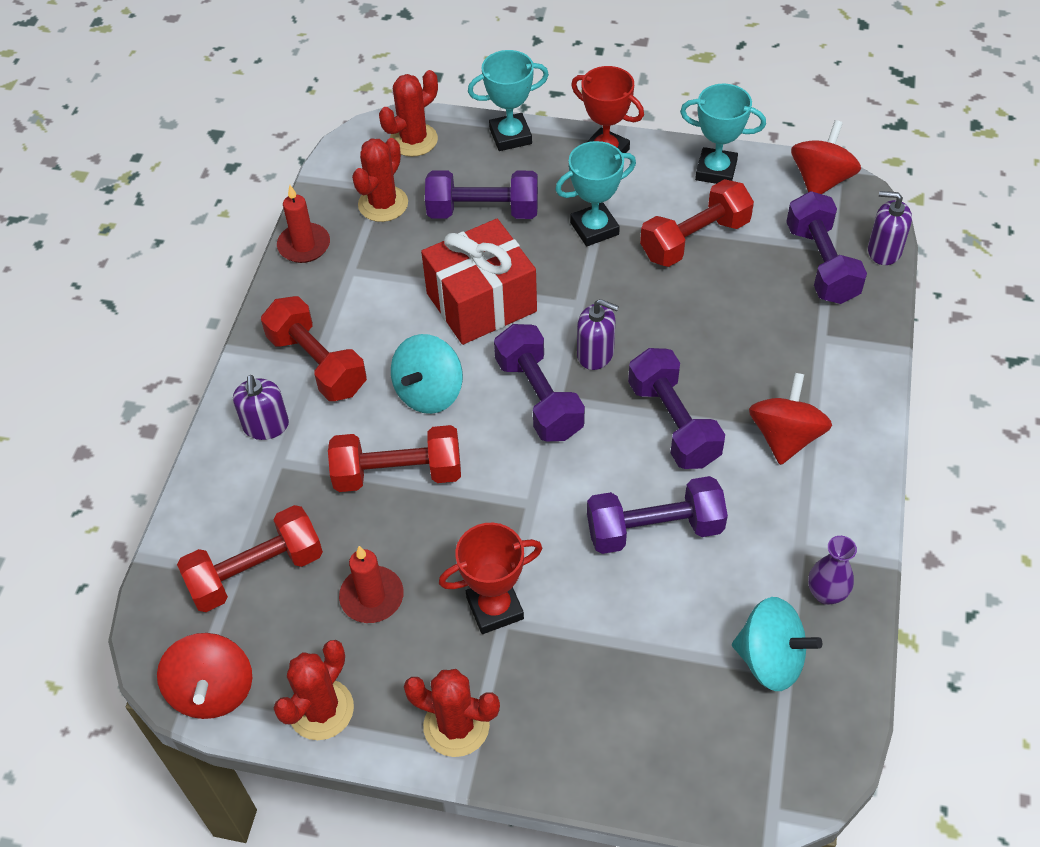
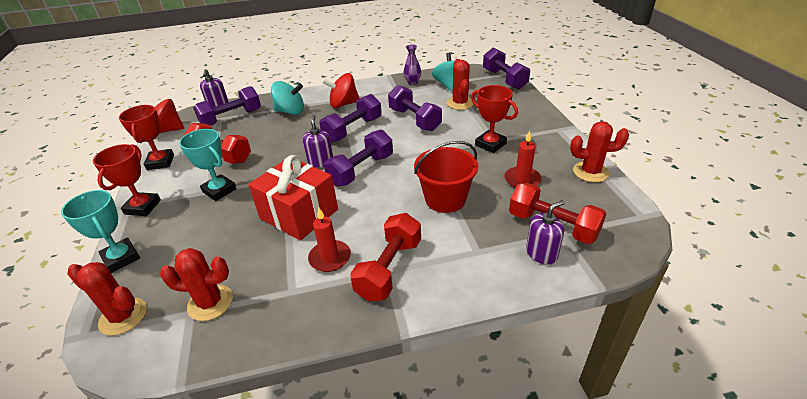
camera: 115 degrees left, 15 degrees down
(213, 691) = (627, 210): red spinning top -> none
(266, 426) = (456, 270): purple soap dispenser -> purple soap dispenser (541, 253)
(304, 245) = (272, 334): red candle -> red candle (330, 258)
(398, 473) = (445, 199): red dumbbell -> red bucket
(429, 392) = (382, 209): turquoise spinning top -> turquoise spinning top (290, 111)
(456, 726) = (551, 136): red cactus -> red cactus (460, 103)
(483, 211) = (211, 243): purple dumbbell -> purple dumbbell (504, 79)
(716, 171) = (160, 162): turquoise trophy -> red trophy

